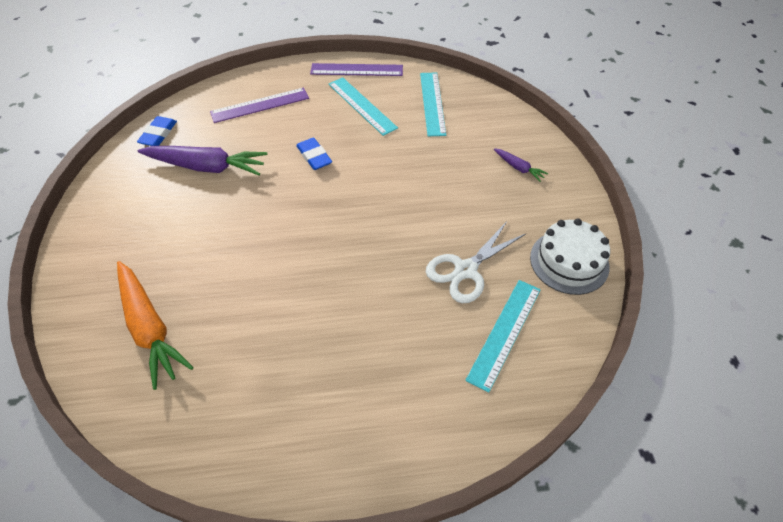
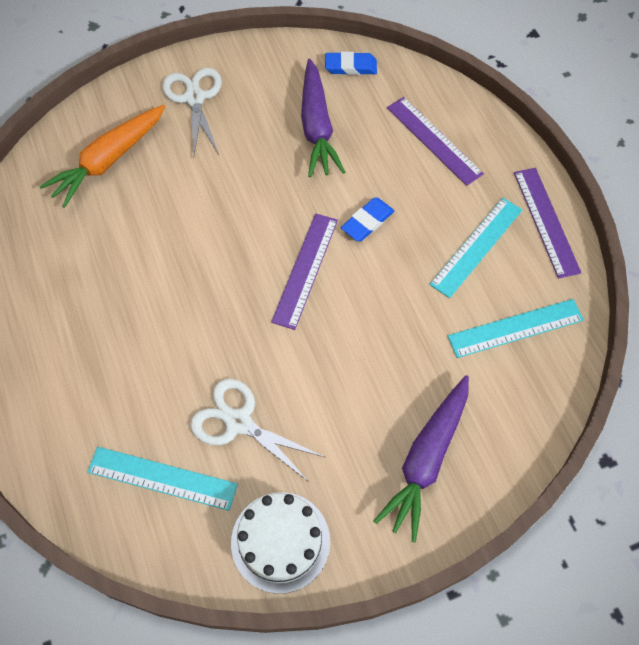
camera: 75 degrees right, 10 degrees up
(118, 244) = (194, 98): none -> white scissors
(341, 201) = (305, 270): none -> purple ruler
(518, 168) = (426, 459): purple carrot -> purple carrot, size x2.13

